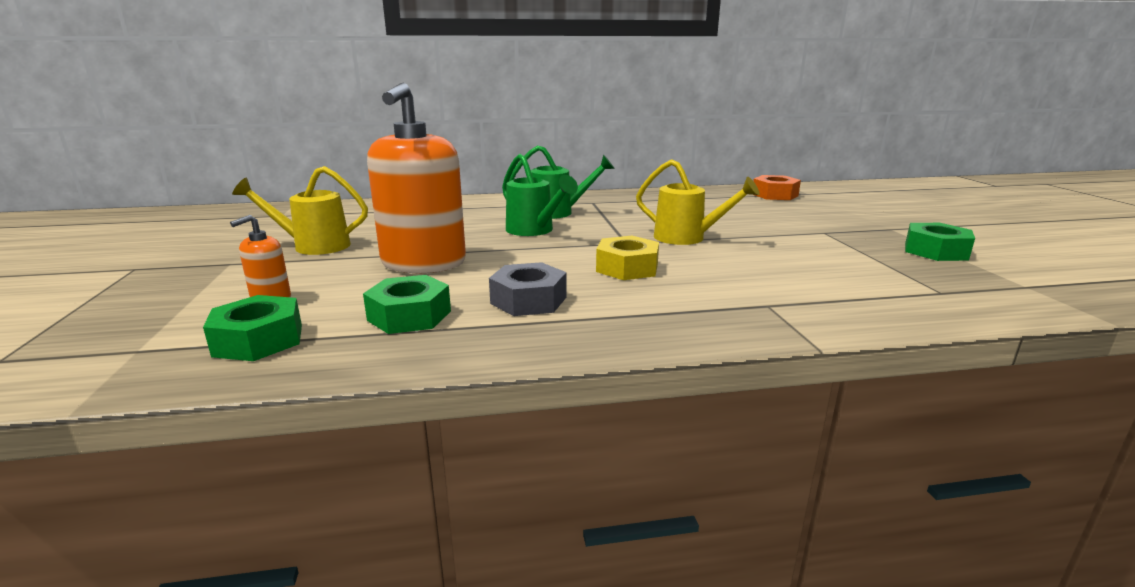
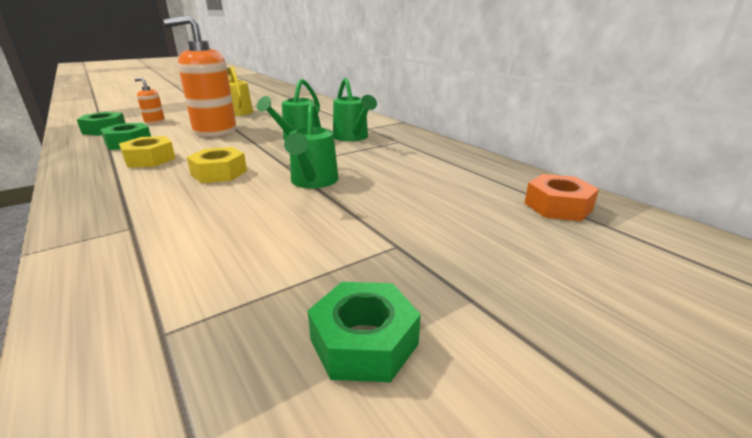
camera: 65 degrees right, 5 degrees up
(528, 300) = (150, 159): grey nut -> yellow nut
(687, 238) = (313, 182): yellow watering can -> green watering can

